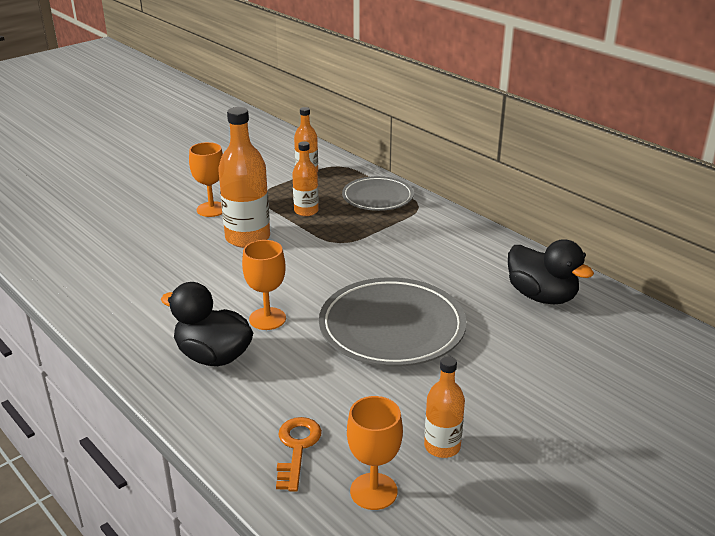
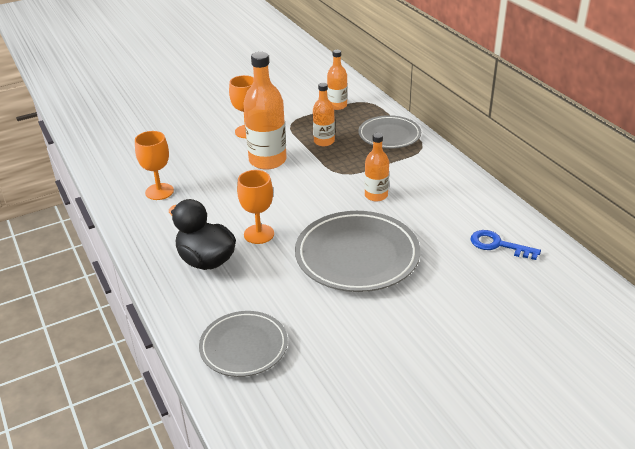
camera: 15 degrees right, 5 degrees up
(297, 448) = (244, 347): orange key -> grey plate
(373, 491) = (290, 392): orange goblet -> orange goblet (159, 191)
(442, 446) = (359, 365): orange bottle -> orange bottle (376, 195)
(541, 296) = (498, 245): black duck -> blue key

